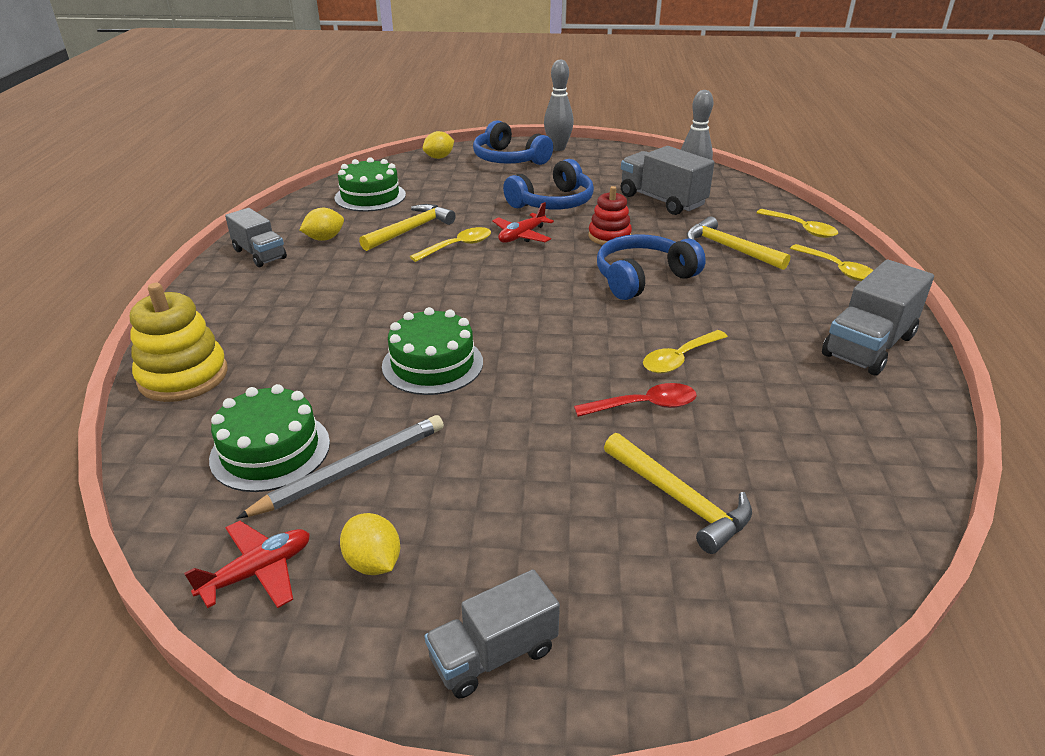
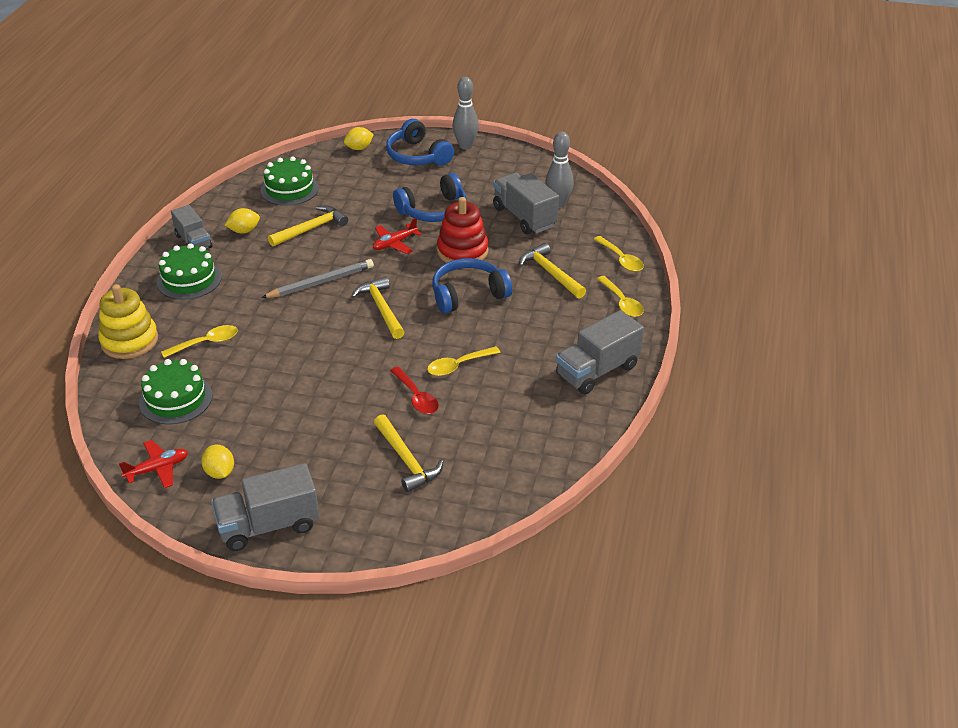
camera: 10 degrees right, 5 degrees up
(353, 470) = (221, 417): grey pencil -> grey pencil (321, 282)
(432, 364) = (291, 350): green cake -> green cake (189, 279)
(458, 246) = (342, 249): yellow spoon -> yellow spoon (206, 343)
(493, 654) = (268, 525): grey truck -> grey truck, size x1.52
(538, 303) = (381, 308): none -> yellow hammer
(609, 236) = (462, 251): red stacking toy -> red stacking toy, size x1.51
(644, 405) = (416, 397): red spoon -> red spoon turned 60 degrees clockwise

